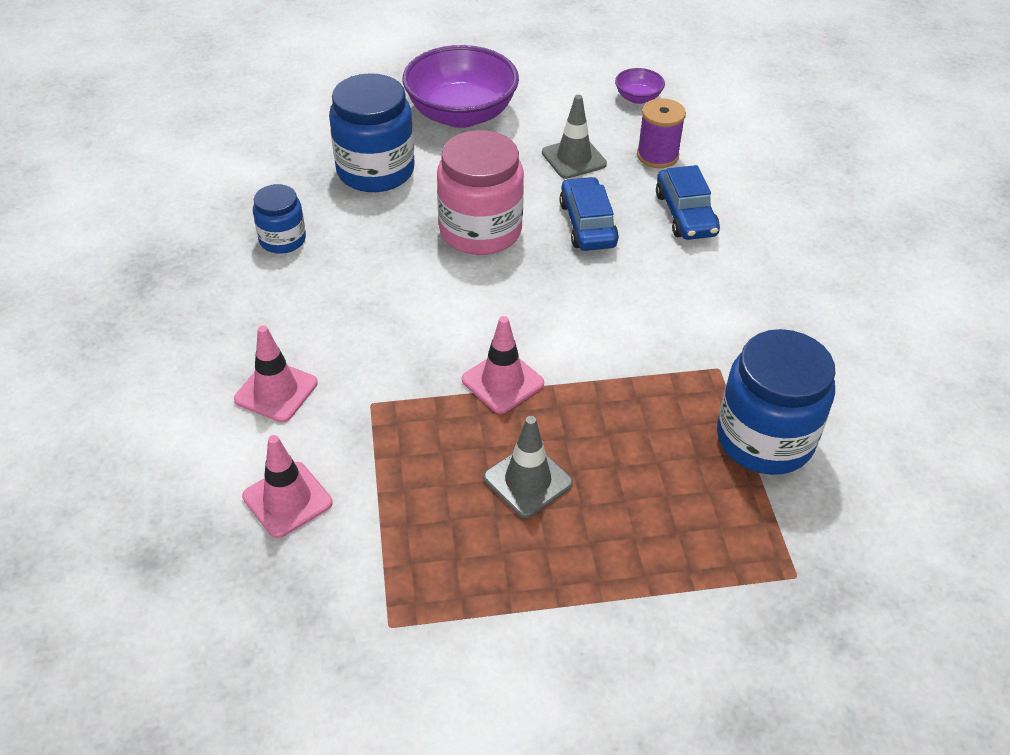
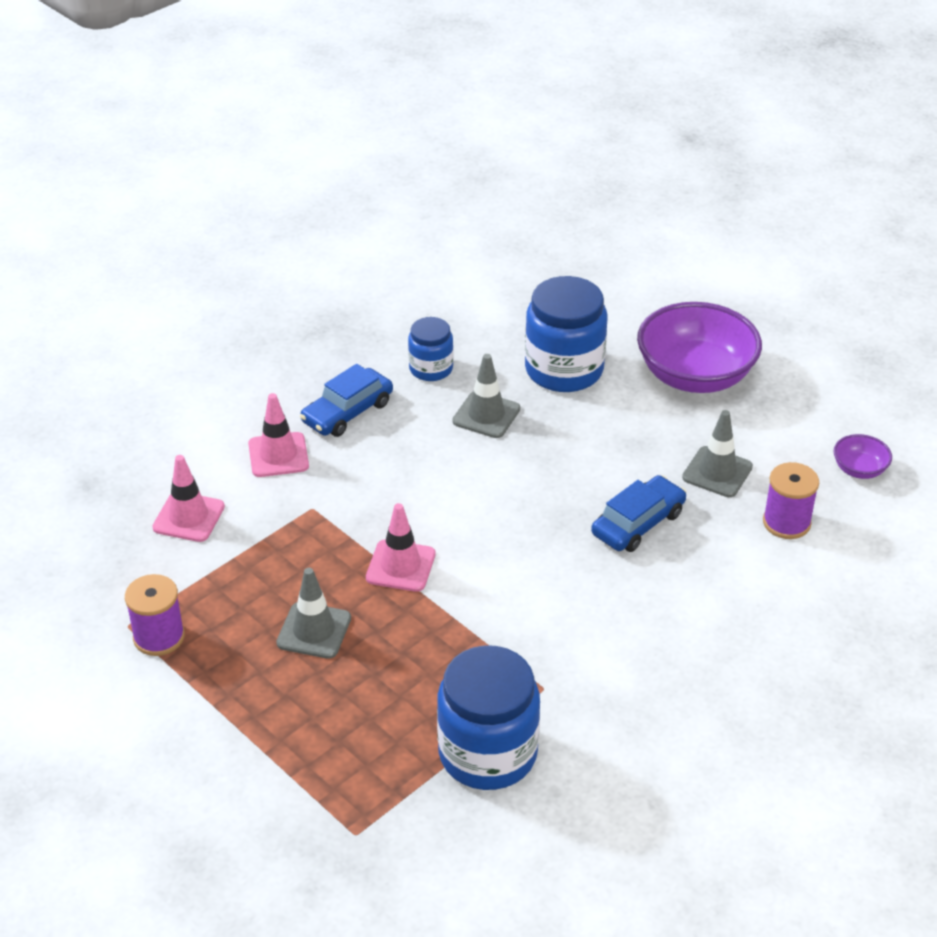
camera: 55 degrees right, 5 degrees down
(377, 238) = (486, 415): none -> grey traffic cone
(429, 606) = (159, 637): none -> purple spool
(480, 231) = (558, 465): pink jar -> none
(685, 214) = (723, 578): blue car -> blue car (347, 412)

